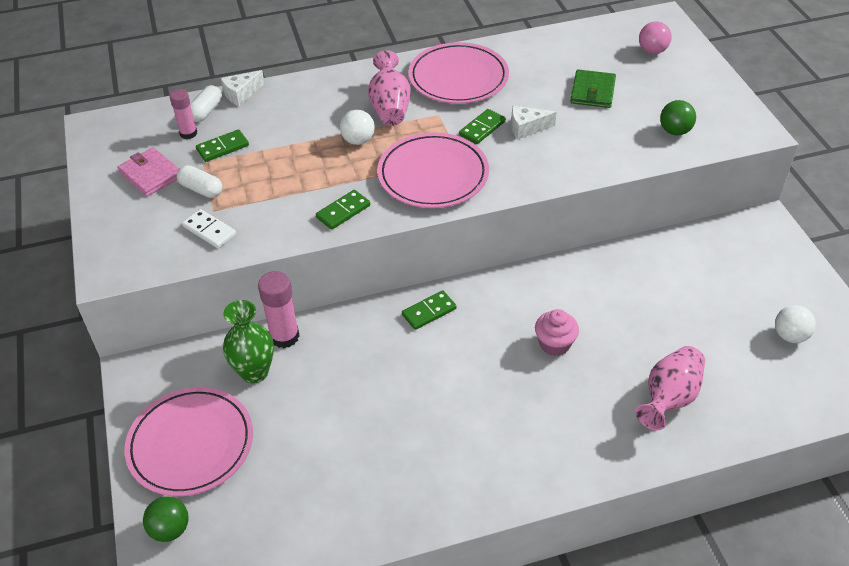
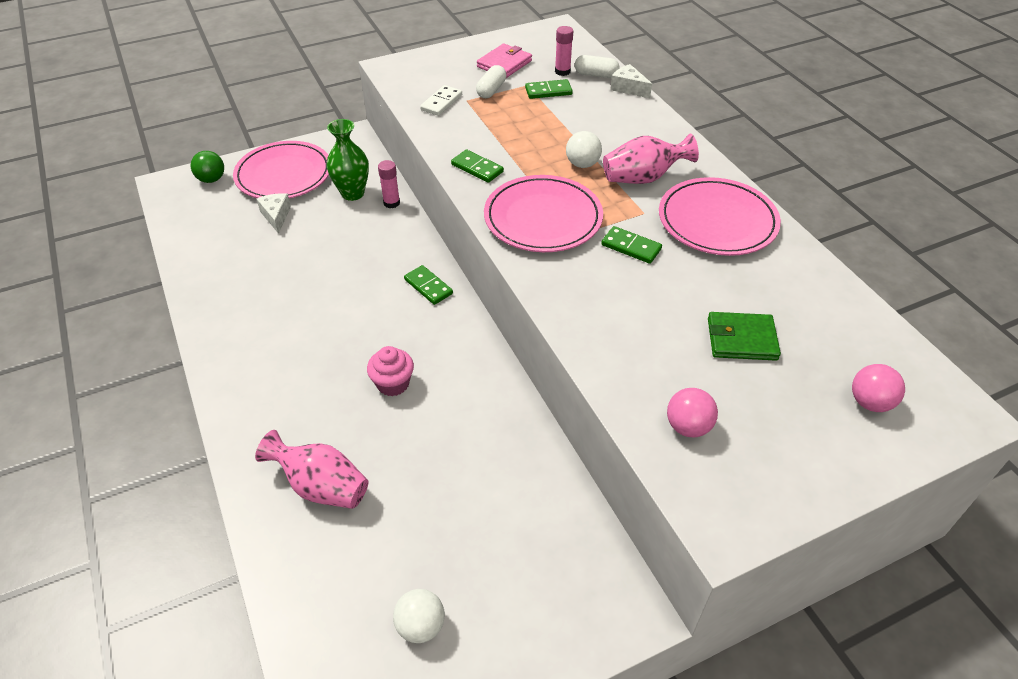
camera: 80 degrees right, 0 degrees up
(223, 148) = (548, 91): green domino -> green domino turned 60 degrees counterclockwise
(284, 336) = (391, 203): pink glue stick -> pink glue stick, size x0.65
(526, 128) = (644, 282): white cheese -> white cheese (276, 216)
(675, 131) = (688, 427): green ball -> pink ball

